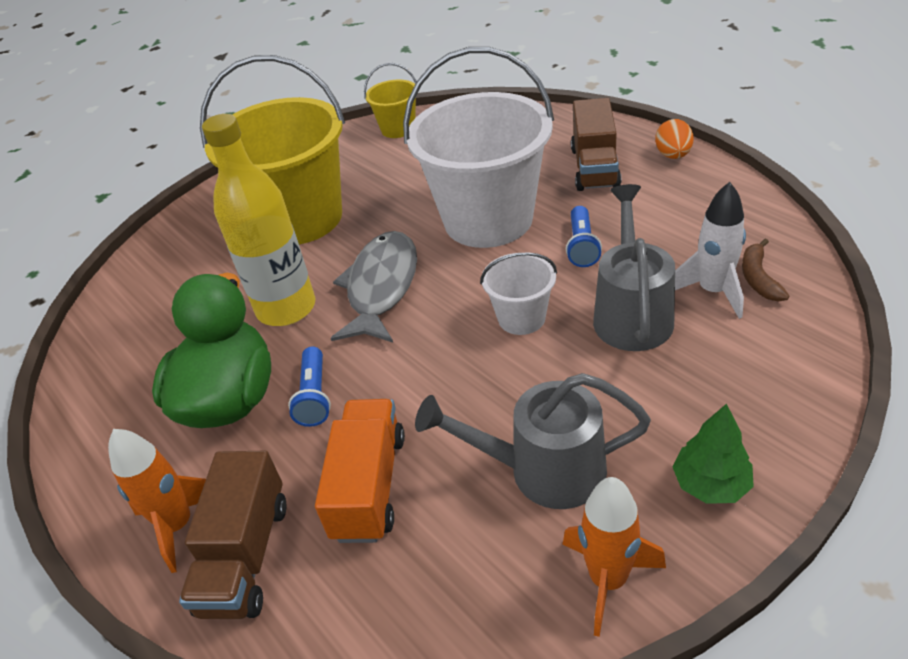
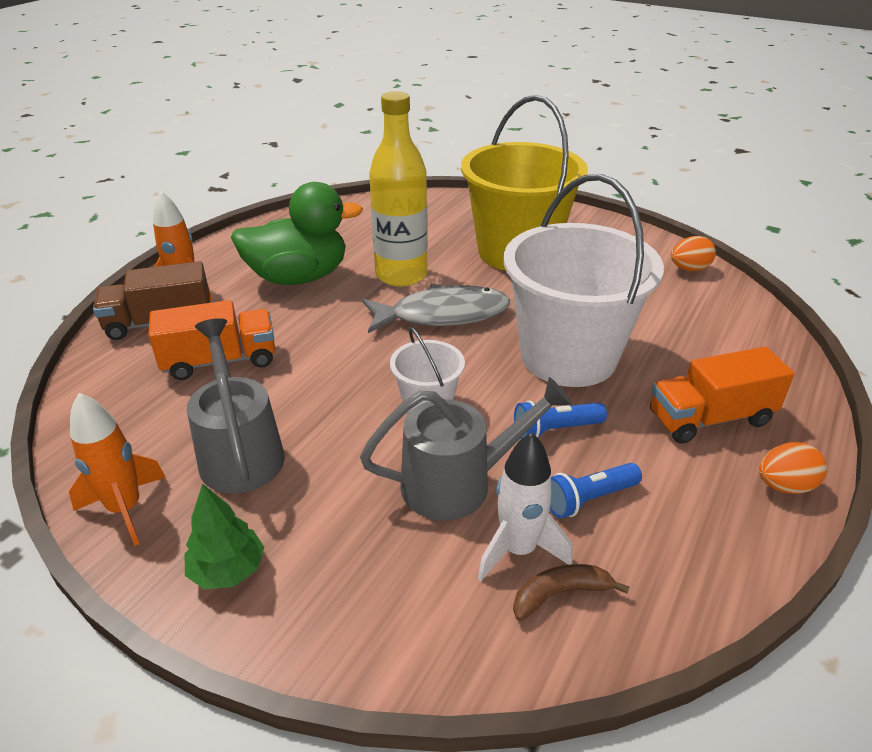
camera: 65 degrees right, 5 degrees down
(315, 396) = (307, 313): blue flashlight -> blue flashlight (589, 499)
(398, 129) = (689, 269): yellow bucket -> orange egg
(594, 167) = (710, 418): brown truck -> orange truck

